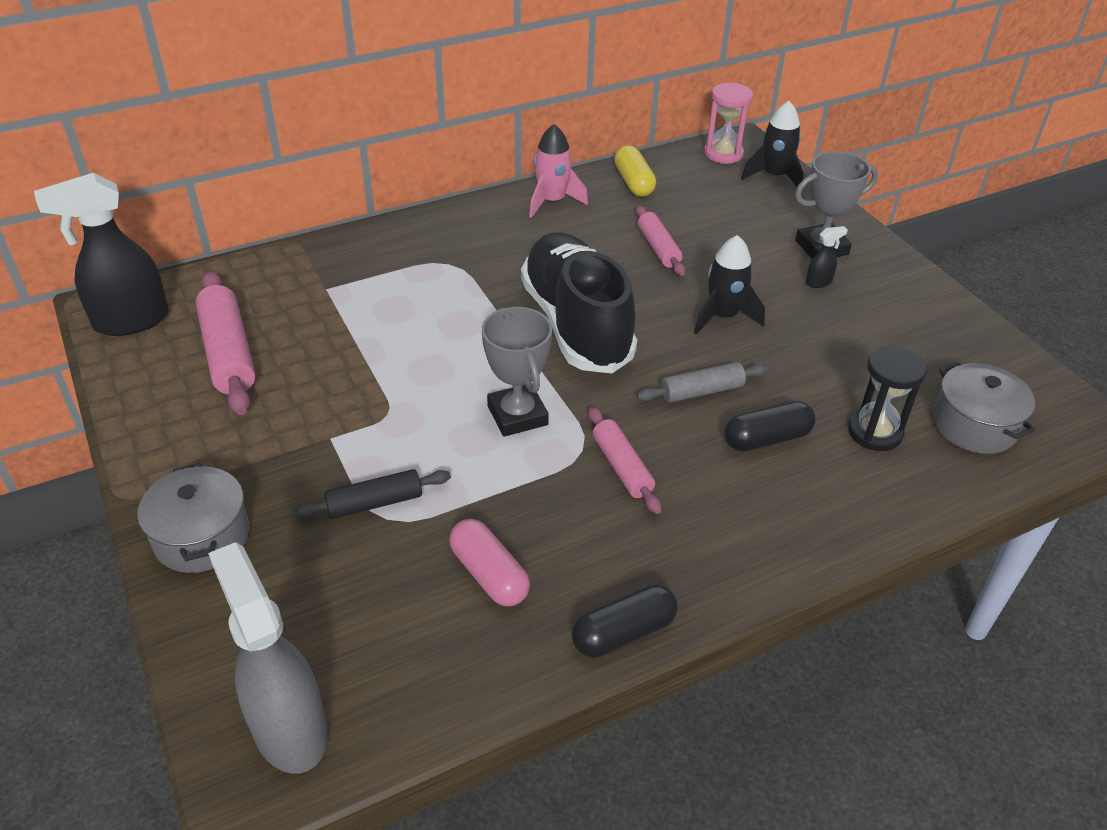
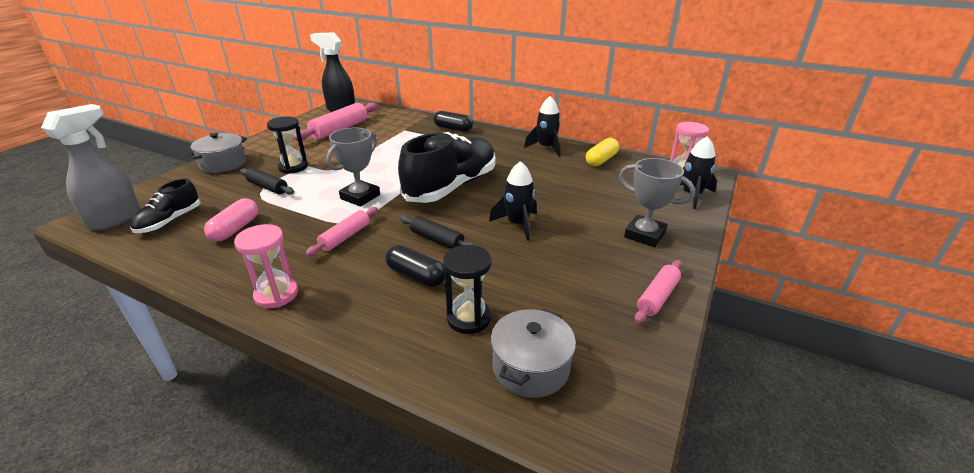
camera: 55 degrees right, 10 degrees down
(327, 453) = (293, 167): none -> black hourglass
(380, 652) = (169, 221): none -> black shoe
(552, 201) = (546, 148): pink rocket -> black rocket
(623, 633) = (210, 281): black capsule -> black capsule (453, 129)
(658, 248) = (552, 185): pink rolling pin -> pink rolling pin (657, 297)
(701, 391) = (437, 240): grey rolling pin -> black rolling pin
(712, 572) = (276, 294): none -> pink hourglass
(819, 282) = (604, 245): black spray bottle -> none

